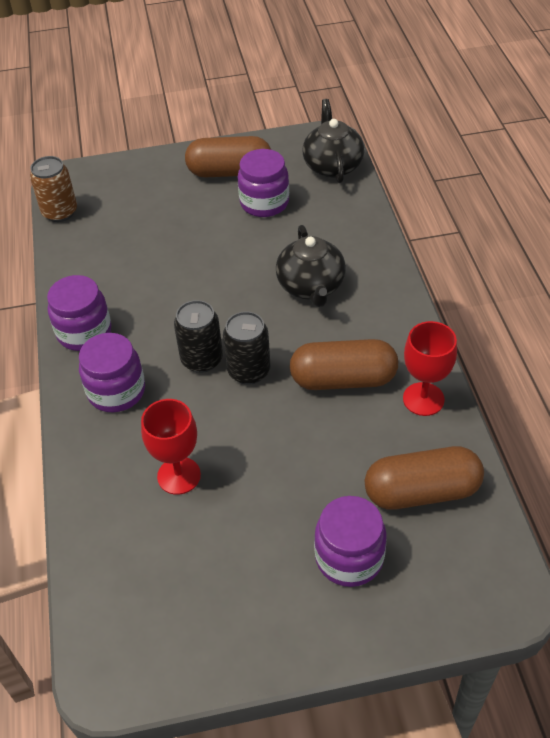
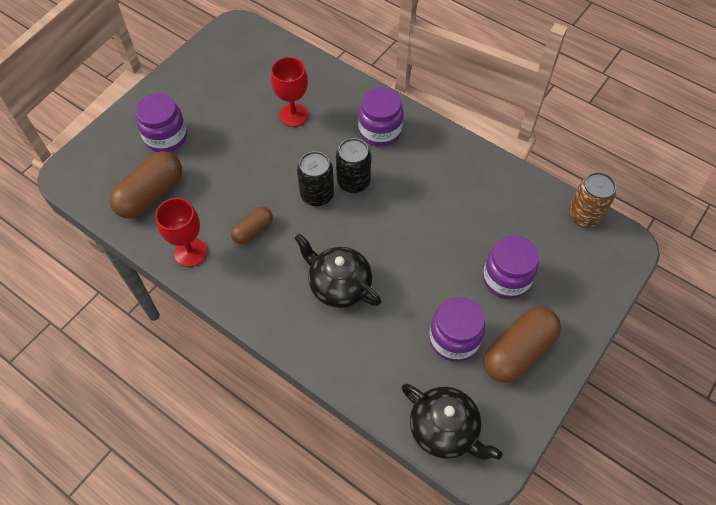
camera: 135 degrees right, 10 degrees up
(84, 332) = (444, 149): purple jar -> purple jar (506, 278)
(343, 379) = (253, 230): brown capsule -> brown capsule, size x0.56

